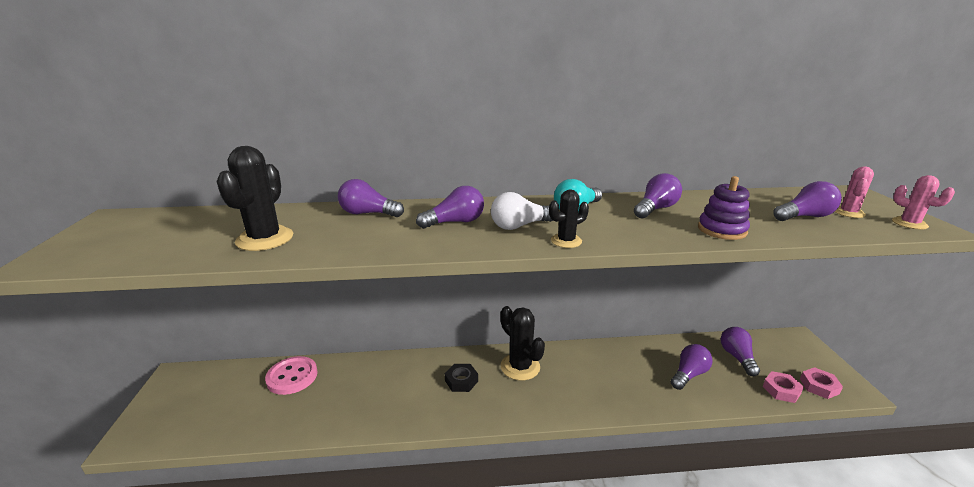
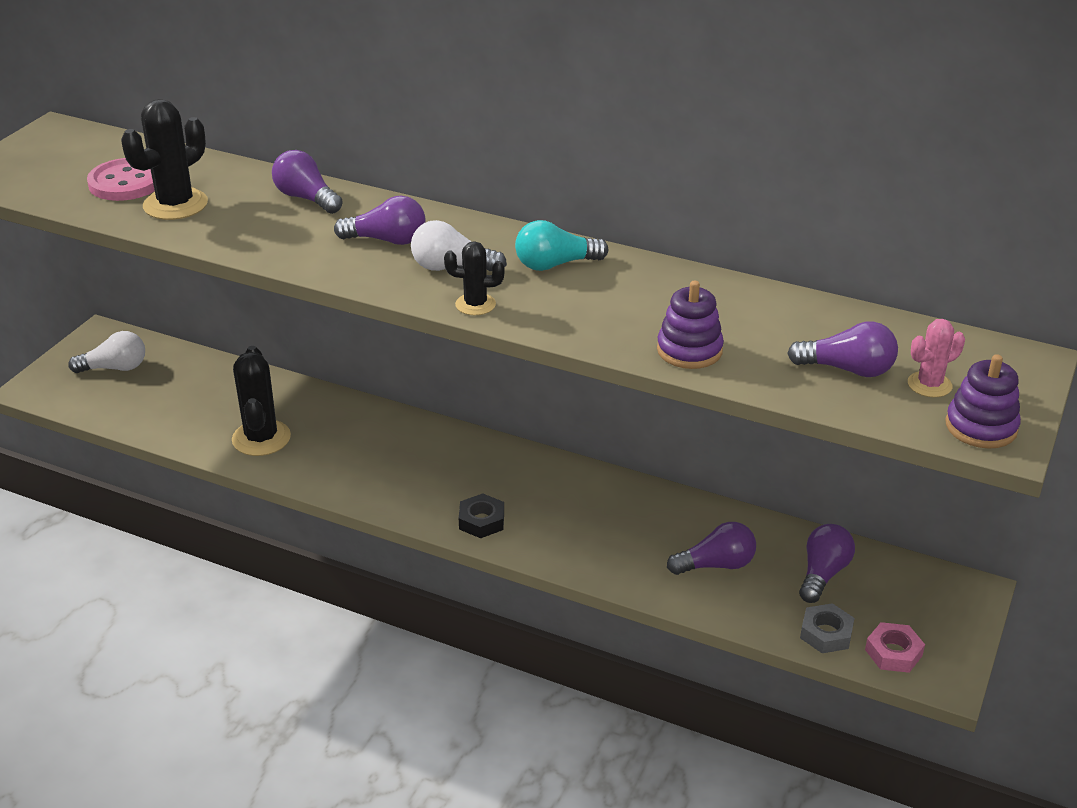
camera: 30 degrees right, 10 degrees up
(199, 396) = (115, 368): none -> white light bulb
(292, 377) = (220, 381): pink button -> pink button (126, 182)
(461, 381) = (406, 458): black nut -> black nut (481, 521)
(520, 367) = (495, 469): black cactus -> black cactus (261, 438)
(655, 209) = (660, 295): purple light bulb -> none
(781, 390) = (826, 633): pink nut -> grey nut
(909, 223) = (981, 427): pink cactus -> purple stacking toy

